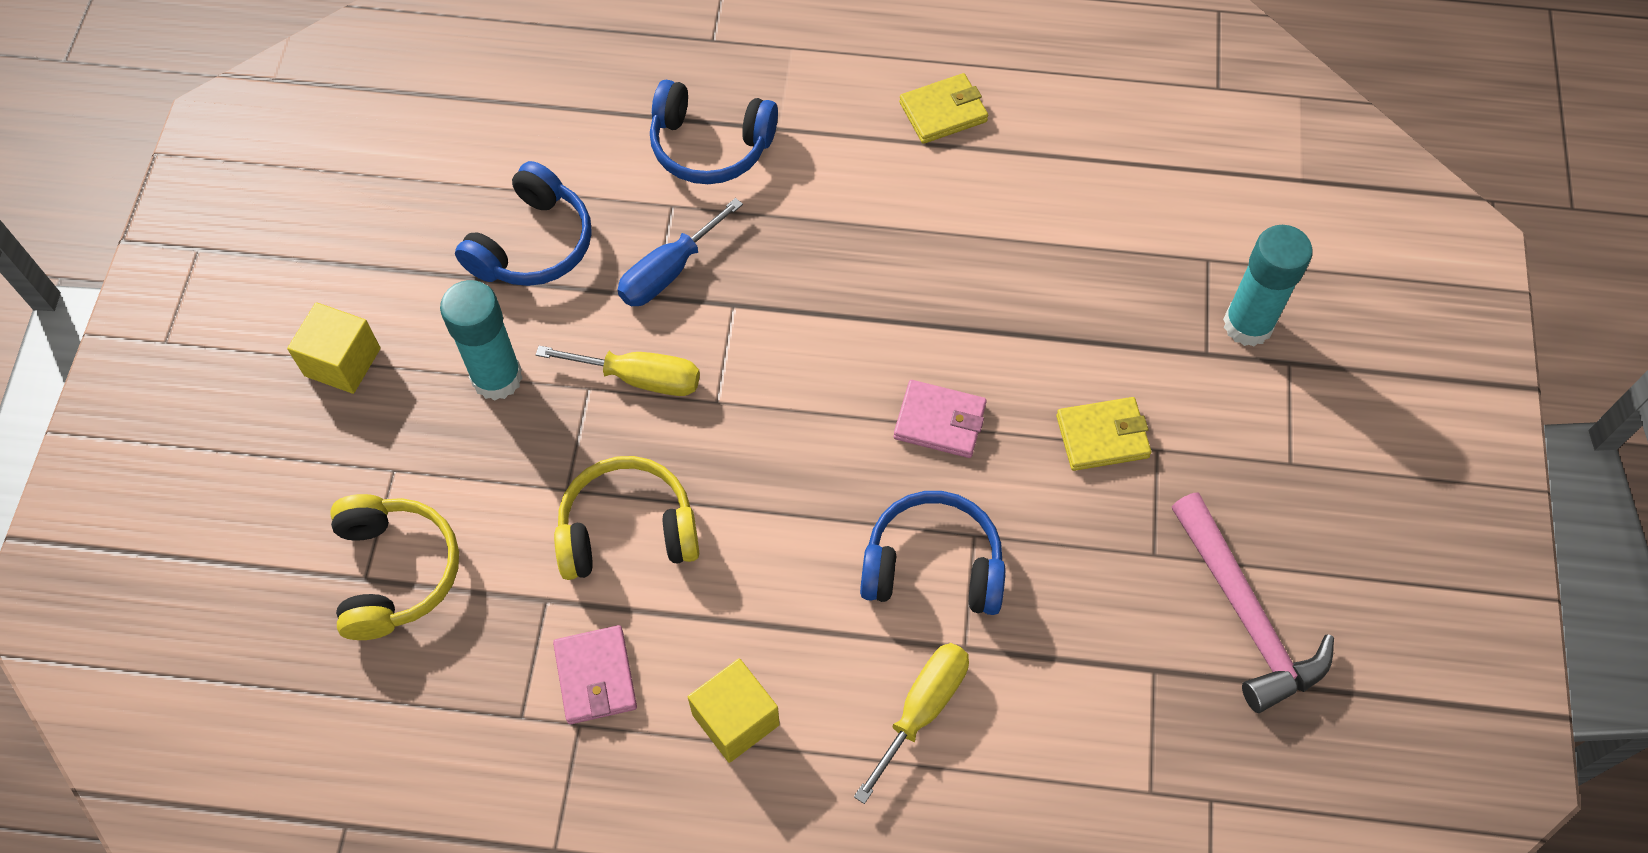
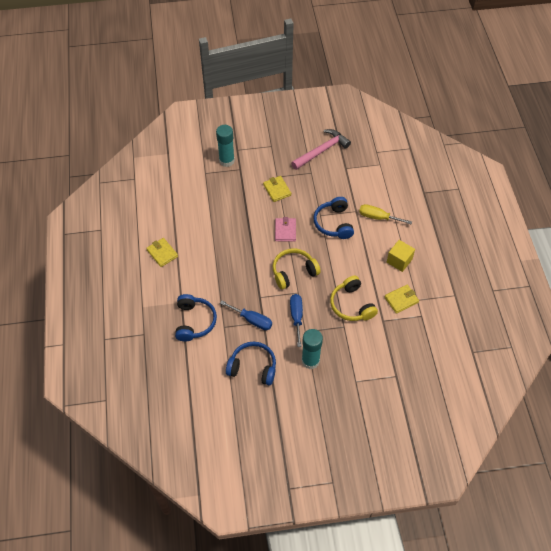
camera: 105 degrees left, 5 degrees down
(342, 362) = (320, 414): yellow cube -> none
(395, 572) = (390, 367): yellow headphones -> yellow headphones (293, 272)
(595, 677) = (401, 300): pink wallet -> yellow wallet
(640, 378) = (296, 317): yellow screwdriver -> blue screwdriver

